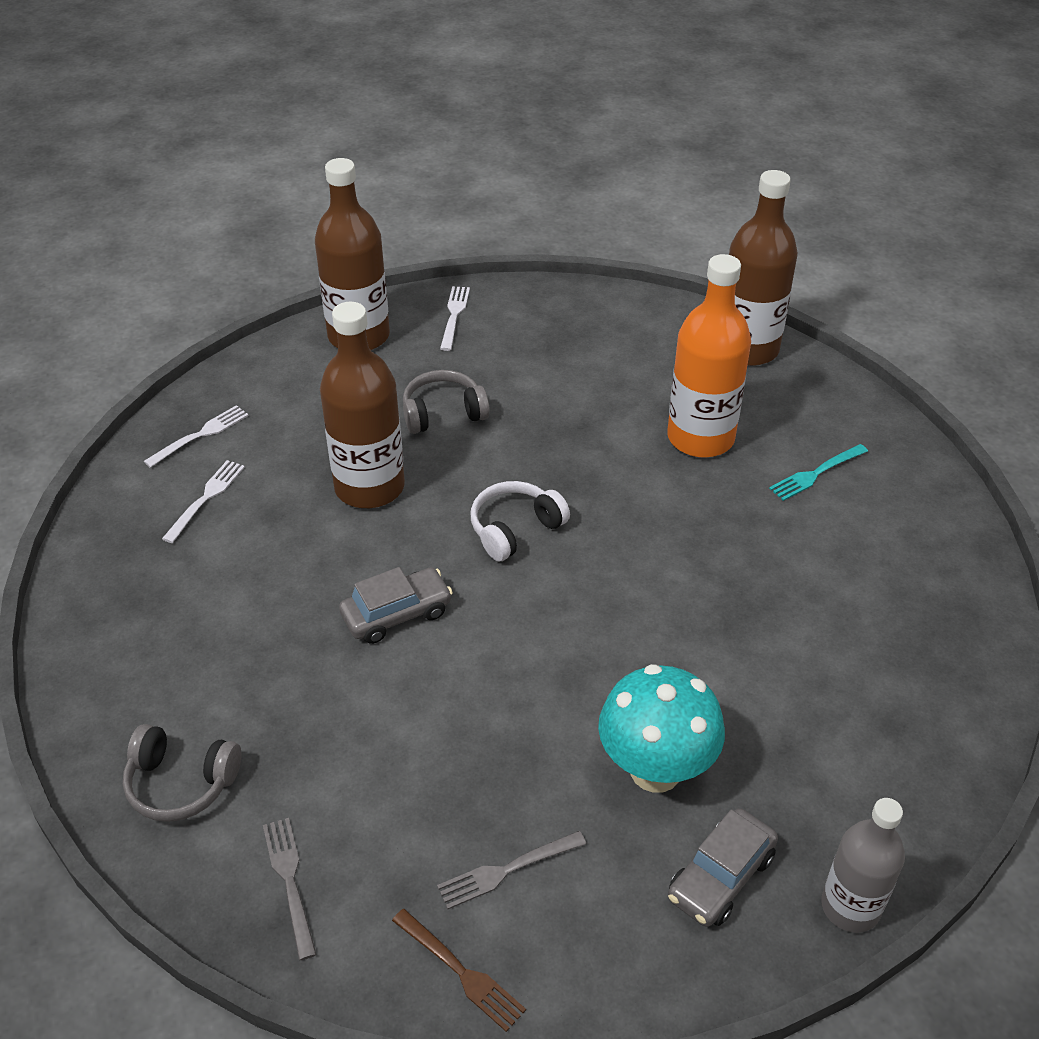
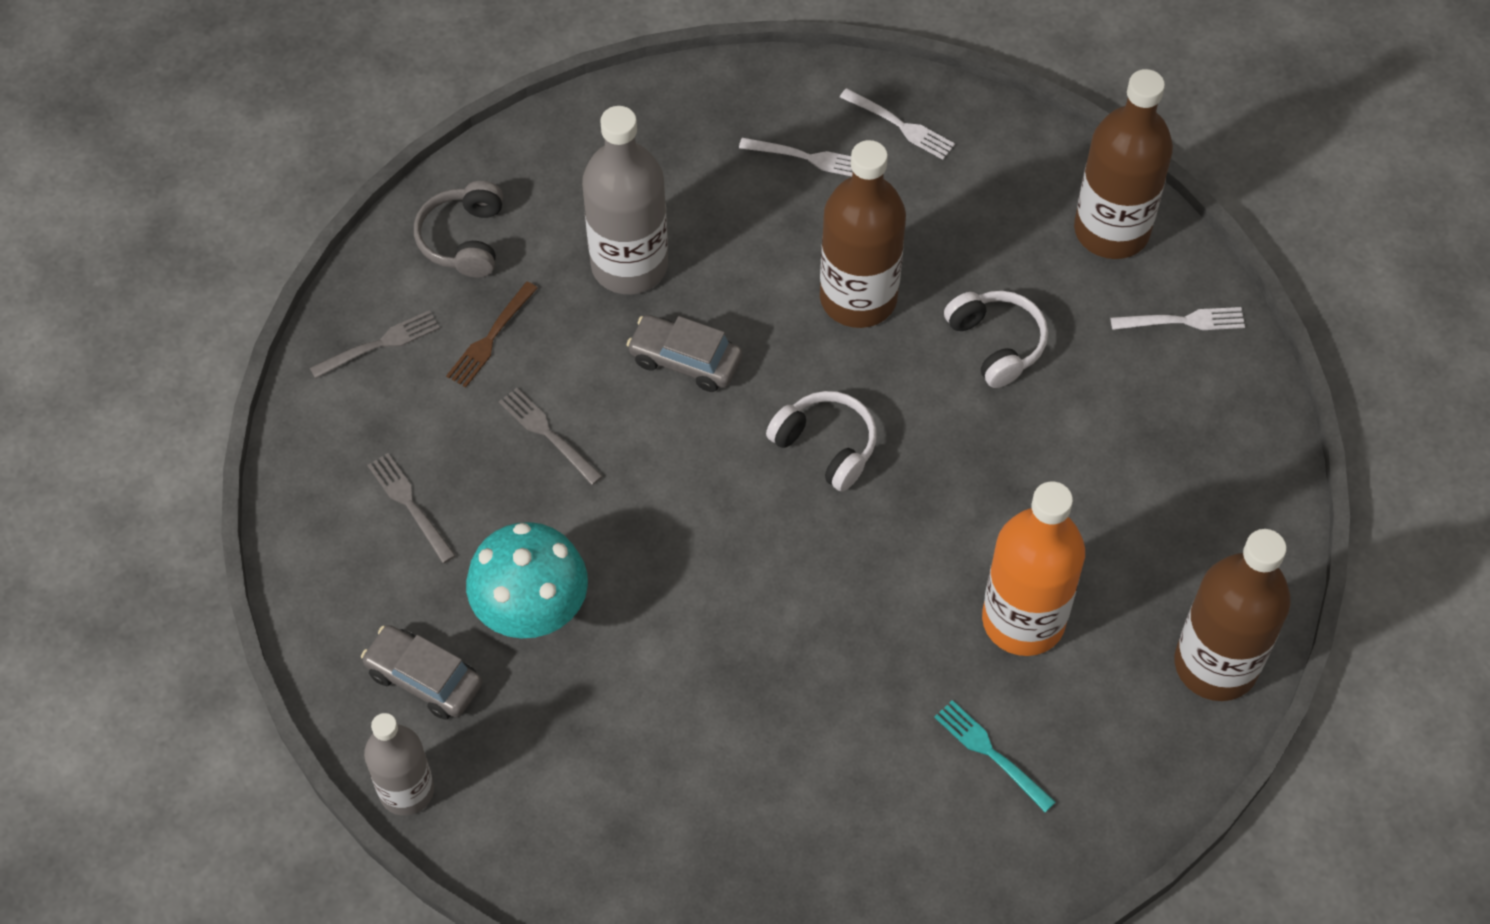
camera: 80 degrees right, 15 degrees up
(272, 643) = (629, 265): none -> grey bottle
(396, 614) = (685, 360): grey car -> grey car turned 150 degrees clockwise
(443, 413) = (996, 344): grey headphones -> white headphones
(450, 733) = (548, 434): none -> grey fork
(460, 971) = (312, 485): brown fork -> brown fork (491, 338)

